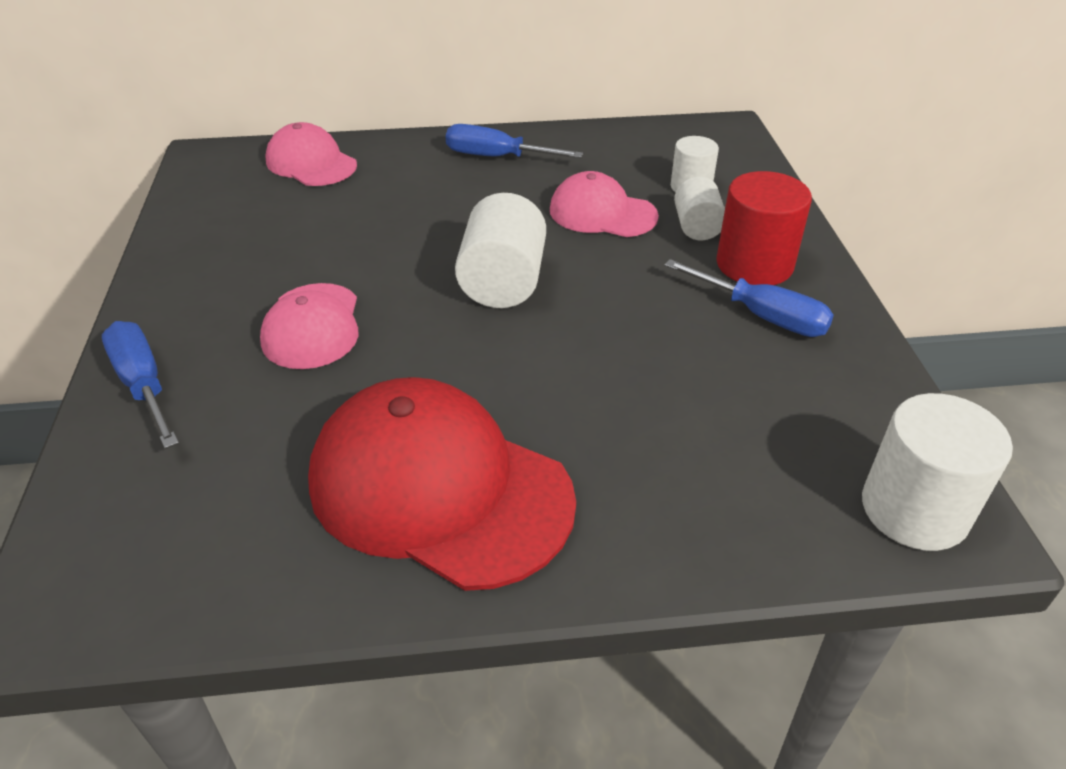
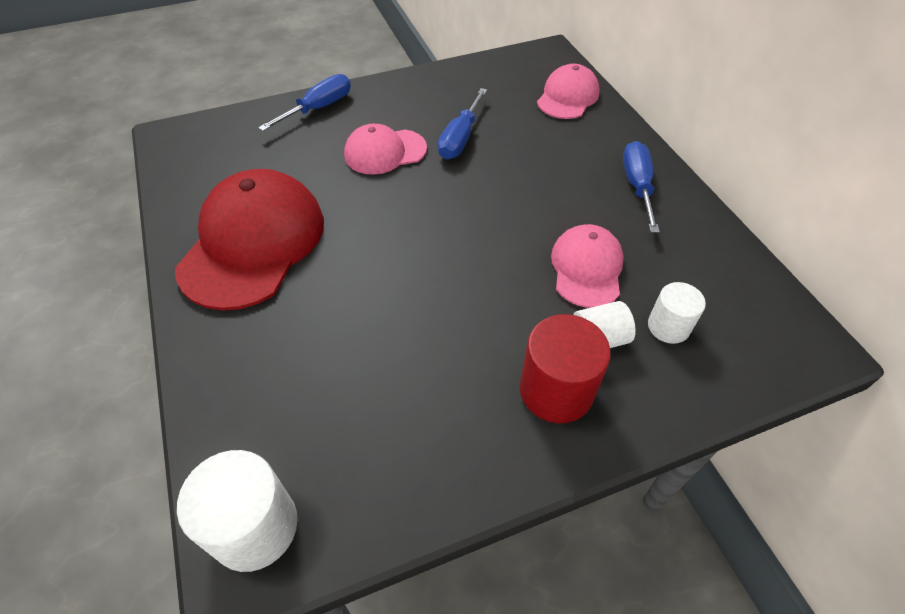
camera: 75 degrees right, 10 degrees up
(503, 282) = (463, 227): white cylinder -> none
(762, 316) = (477, 402): blue screwdriver -> blue screwdriver (460, 138)

